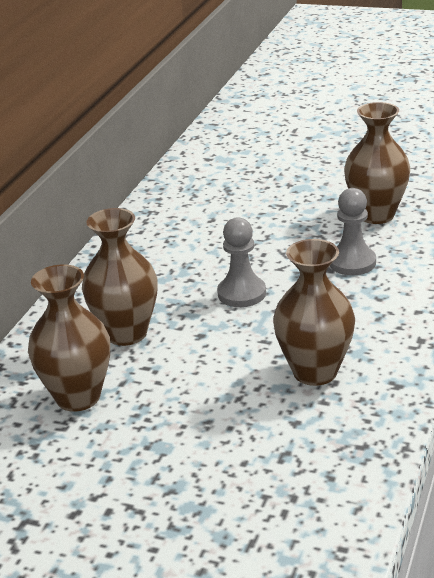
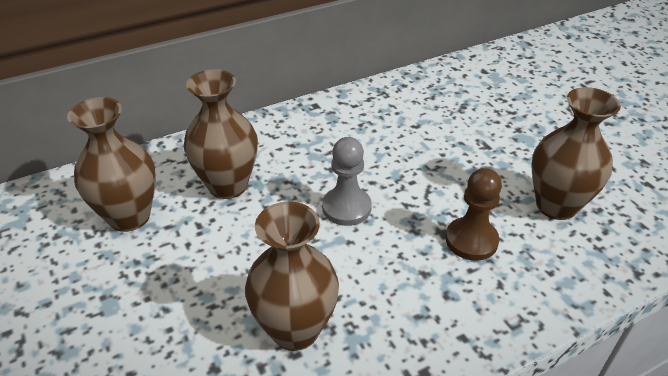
camera: 40 degrees right, 10 degrees up
(352, 262) = (471, 240): grey pawn -> brown pawn

